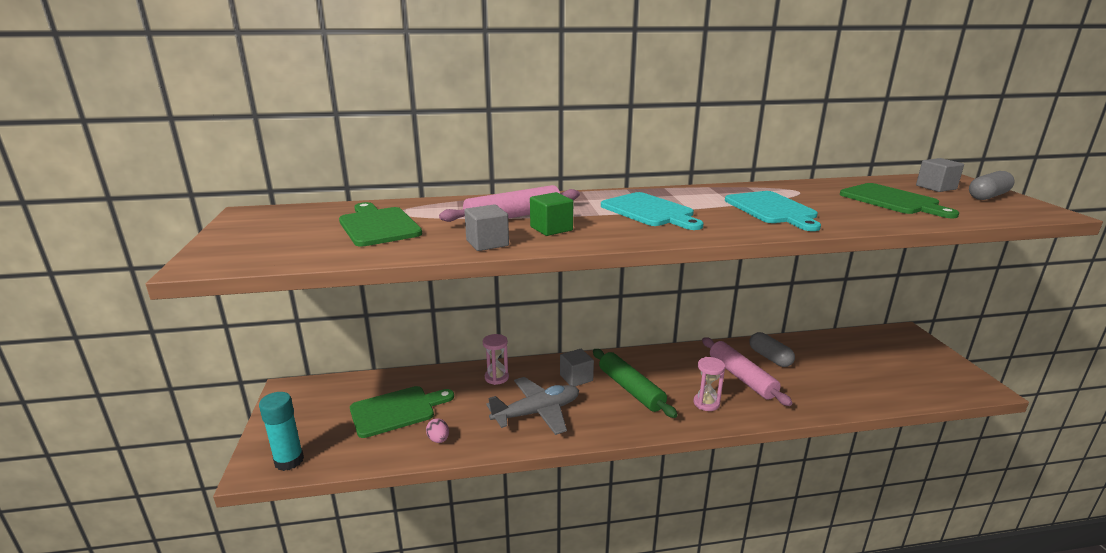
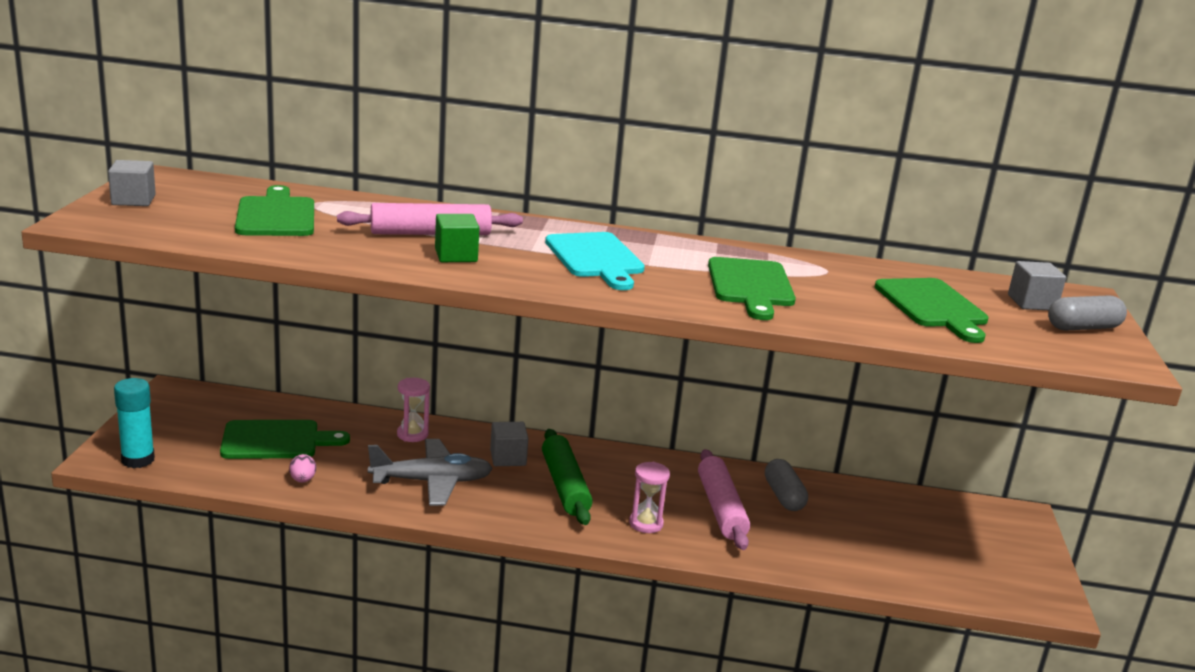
camera: 15 degrees right, 0 degrees up
(487, 243) = (369, 257): grey cube -> grey cube (133, 200)
(772, 209) = (751, 286): turquoise cutting board -> green cutting board

